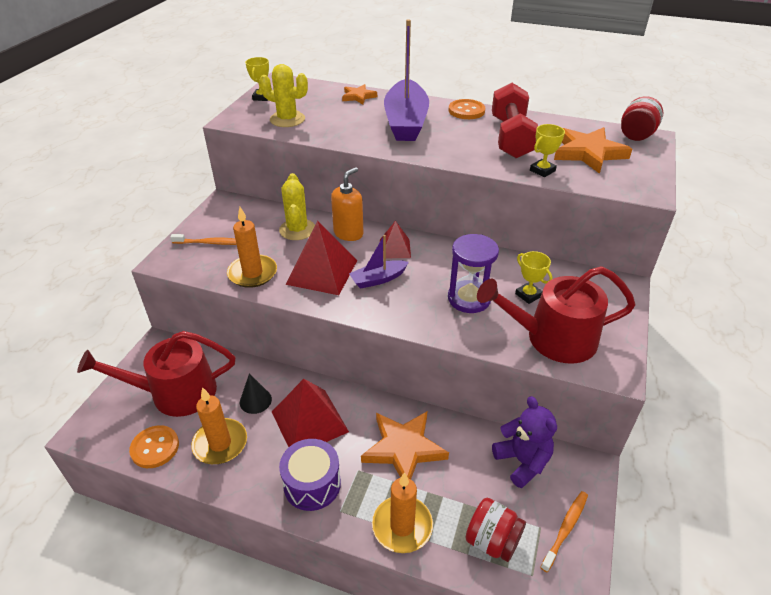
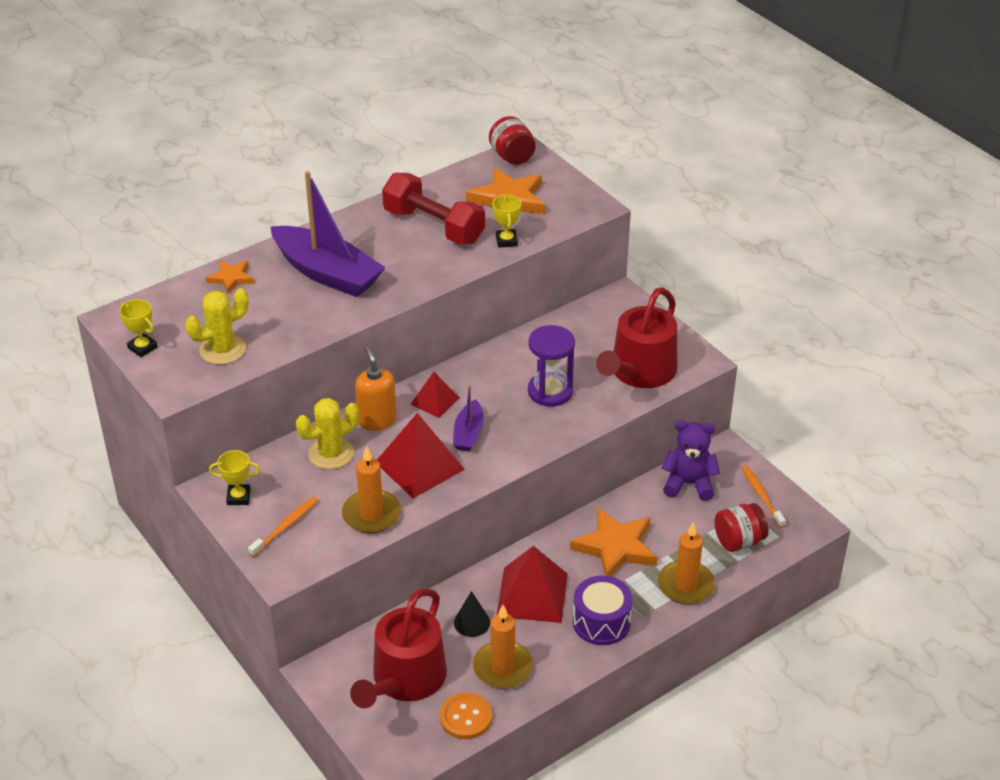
camera: 55 degrees left, 0 degrees up
(297, 230) = (331, 453): yellow cactus -> yellow cactus turned 60 degrees counterclockwise
(466, 111) = (352, 224): orange button -> none
(528, 295) = (580, 355): yellow trophy -> yellow trophy (238, 497)

